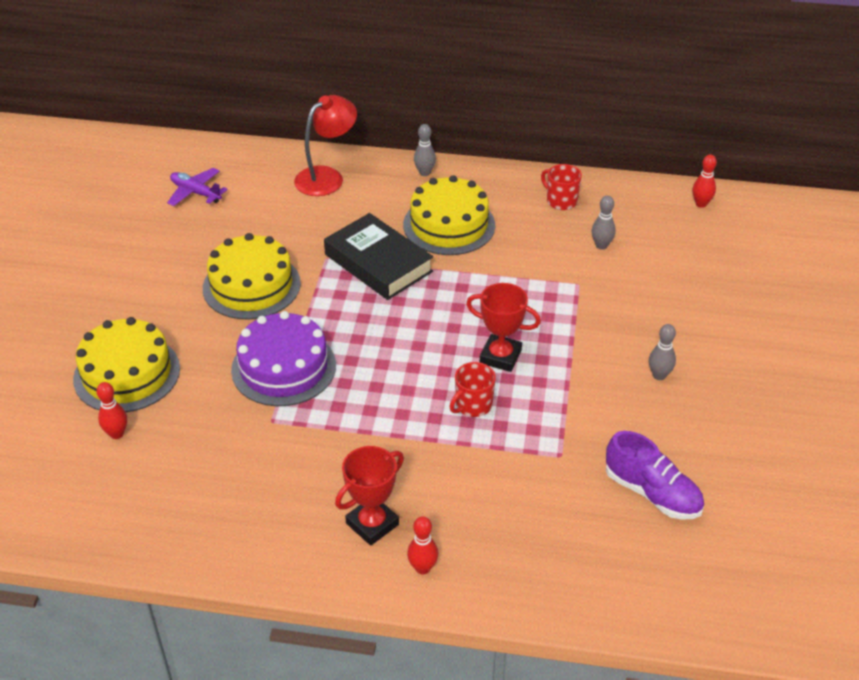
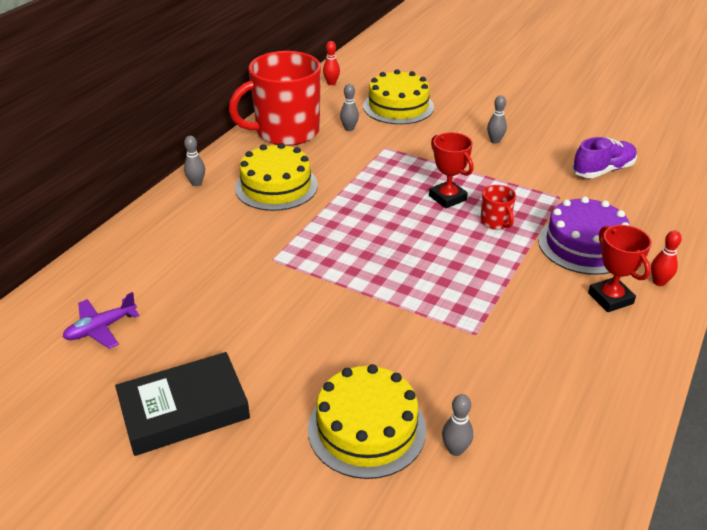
camera: 70 degrees left, 5 degrees down
(117, 434) = (455, 449): red bowling pin -> grey bowling pin
(251, 285) = (282, 313): yellow cake -> yellow cake (398, 106)
(283, 367) = (408, 313): purple cake -> purple cake (584, 245)
(327, 177) = (154, 236): red lamp -> none
(378, 263) = (300, 232): black book -> black book (184, 409)
(500, 356) = (447, 198): red trophy -> red trophy turned 75 degrees counterclockwise
(561, 201) = (286, 132): red mug -> red mug, size x2.47

